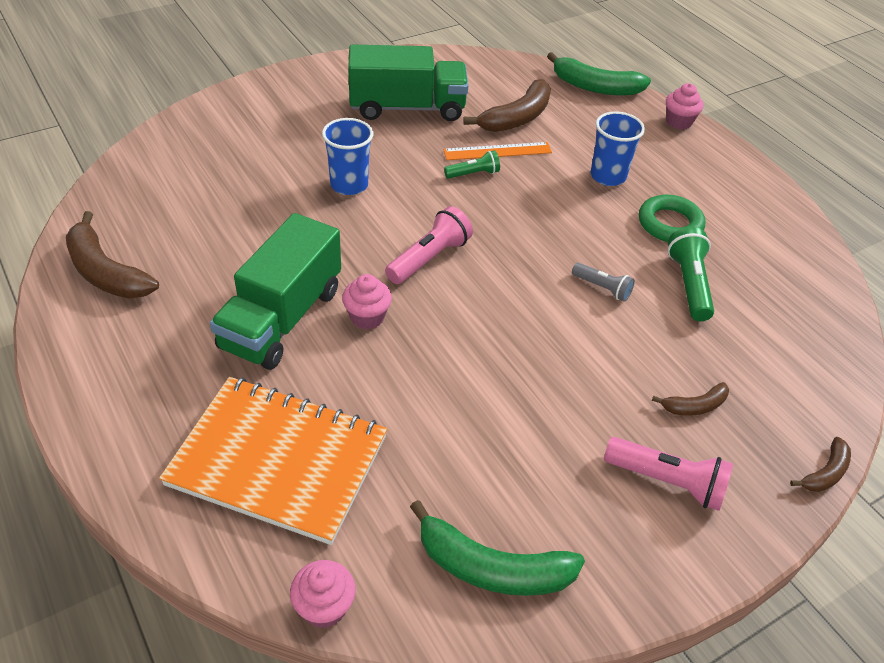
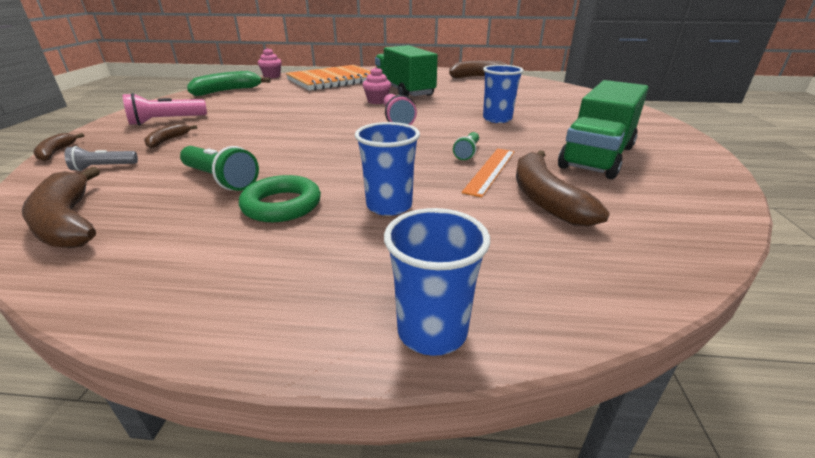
camera: 130 degrees right, 15 degrees down
(595, 87) = (599, 292): green banana -> none
(602, 288) = (284, 151): grey flashlight -> grey flashlight (103, 167)
(678, 122) = (432, 331): pink cupcake -> blue cup
(818, 310) = (68, 222): none -> brown banana

